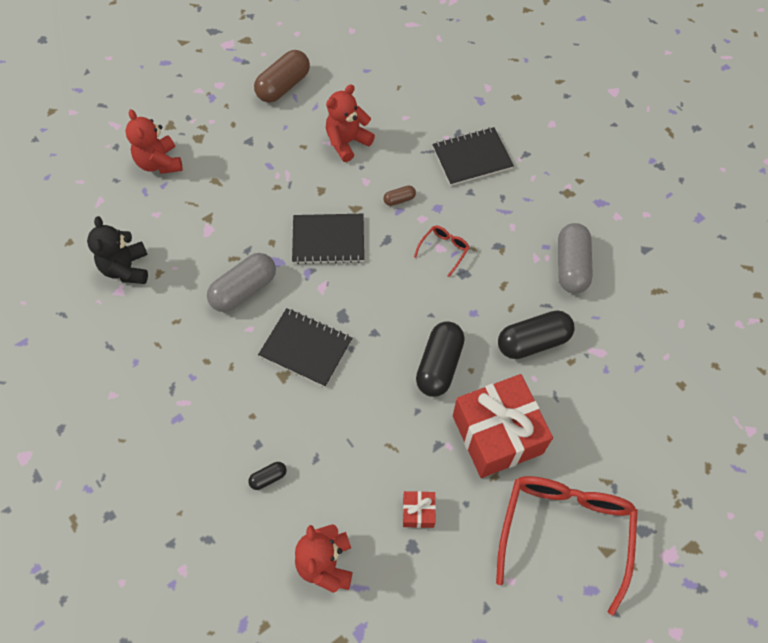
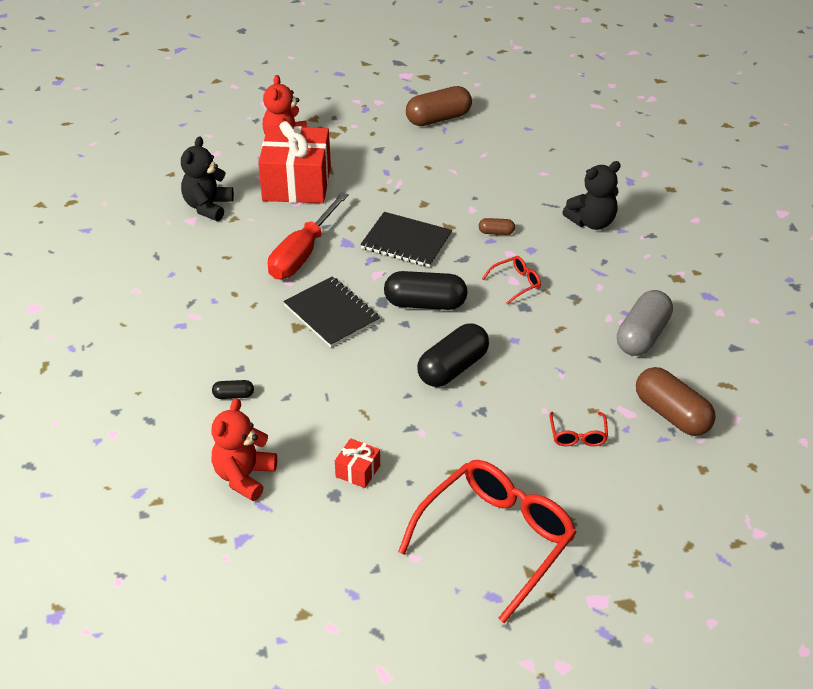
camera: 25 degrees right, 20 degrees down
(244, 290) = (302, 254): grey capsule -> red screwdriver
(347, 142) = (473, 176): red teddy bear -> none
(472, 158) = (592, 222): black notebook -> black teddy bear
(497, 434) = (476, 440): red gift -> red gift (297, 183)
(533, 342) = (562, 381): black capsule -> black capsule (425, 304)
(573, 393) = (578, 435): none -> red glasses
(632, 339) = (672, 414): none -> brown capsule

